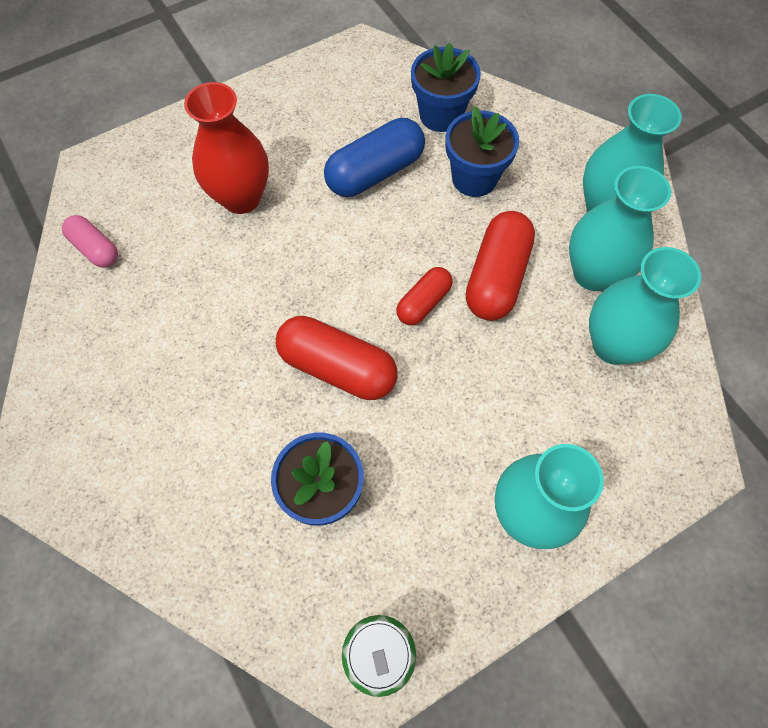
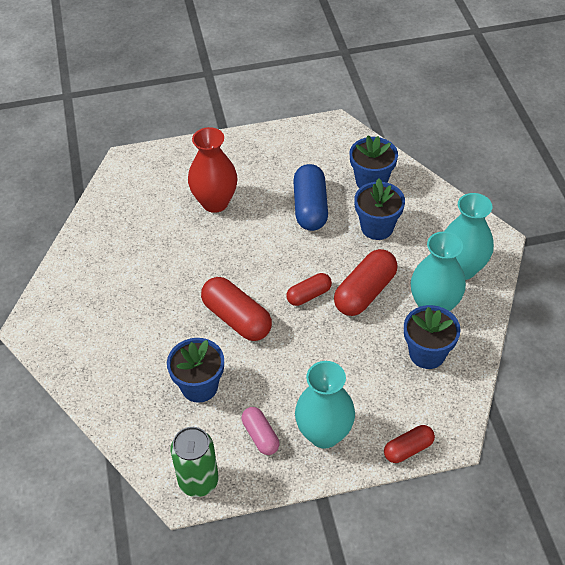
camera: 20 degrees right, 15 degrees down
(95, 249) = (112, 211): pink capsule -> pink capsule (260, 436)
(375, 172) = (310, 207): blue capsule -> blue capsule turned 75 degrees counterclockwise
(613, 345) = (427, 353): turquoise vase -> blue flower pot
(649, 499) = (408, 449): none -> red capsule

